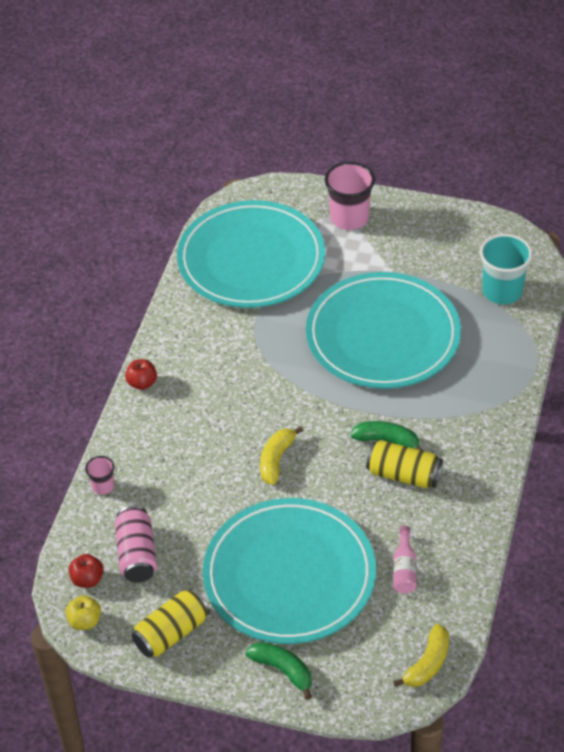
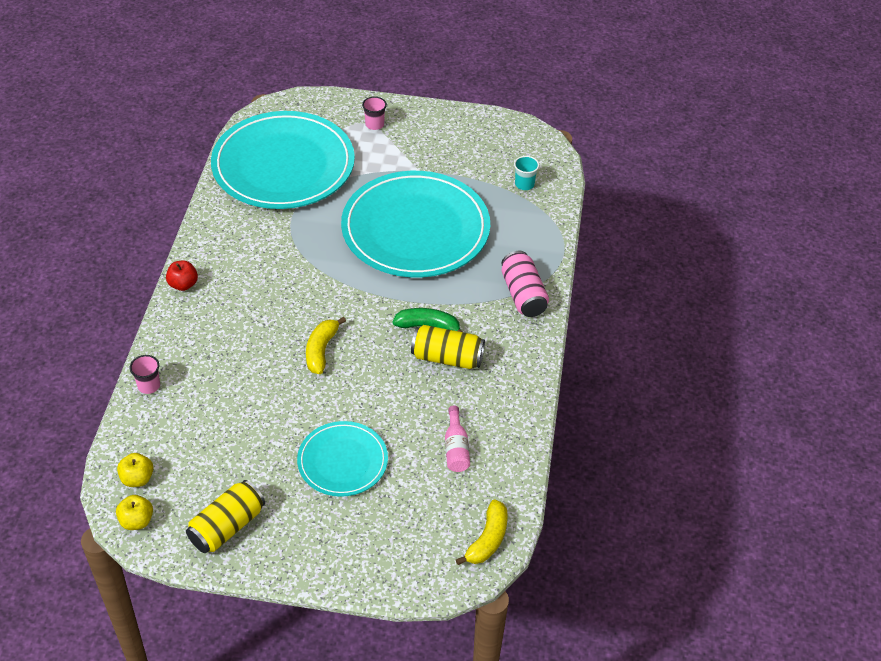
camera: 10 degrees left, 0 degrees up
(87, 579) = (137, 479): red apple -> yellow apple
(137, 554) = (187, 450): pink can -> pink can (523, 295)
(283, 670) = (343, 556): green banana -> none
(289, 575) = (342, 461): turquoise plate -> turquoise plate, size x0.52
(349, 218) = (374, 124): pink cup -> pink cup, size x0.51
(502, 291) = (524, 184): turquoise cup -> turquoise cup, size x0.51

